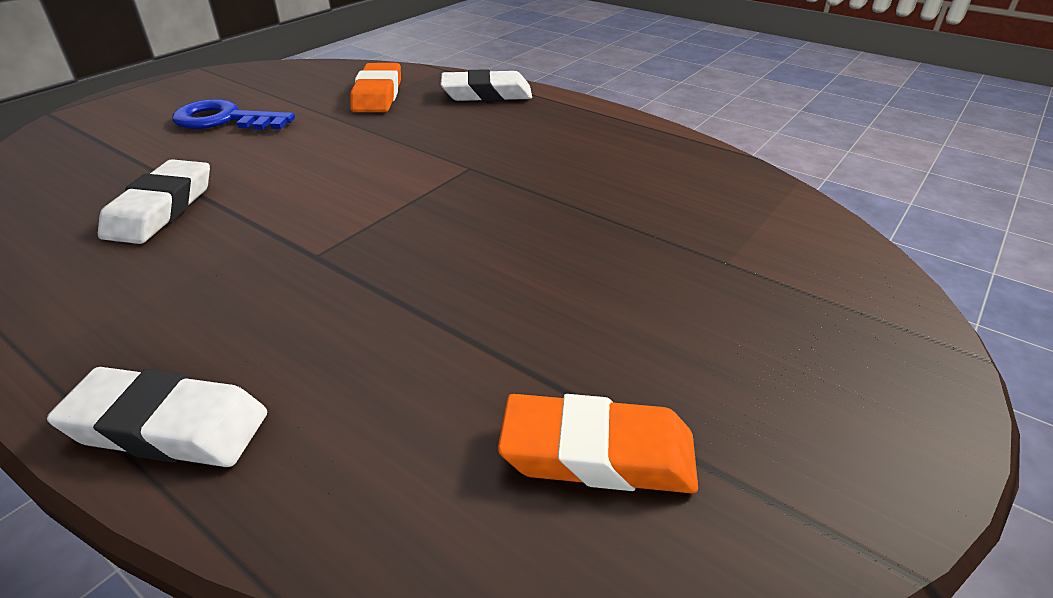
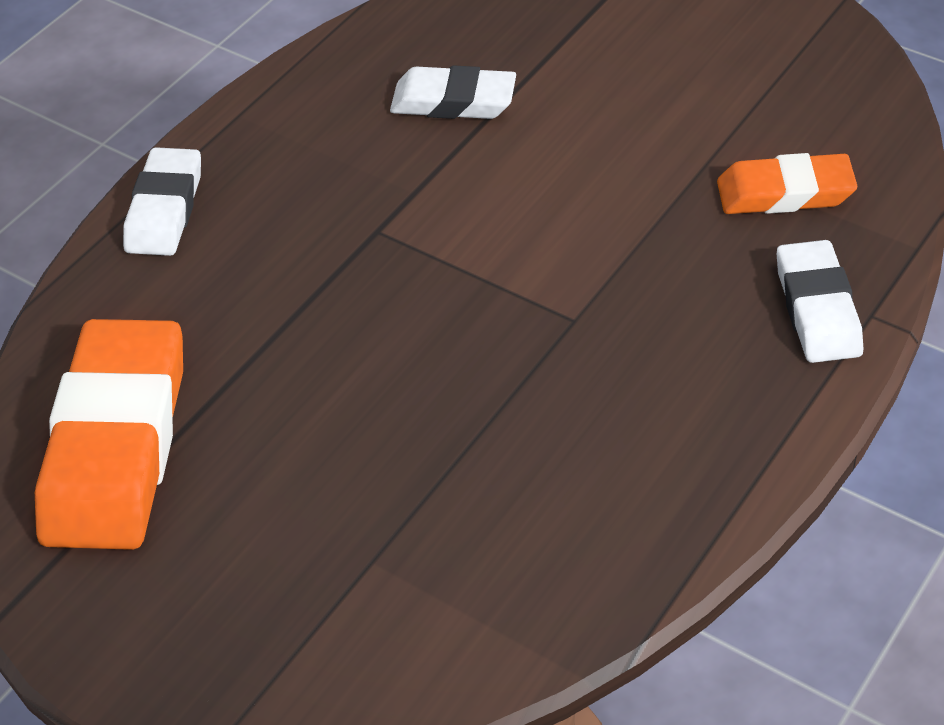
camera: 90 degrees right, 10 degrees up
(224, 120) = (671, 76): blue key -> none
(597, 453) = (116, 445): orange eraser -> orange eraser, size x1.75

